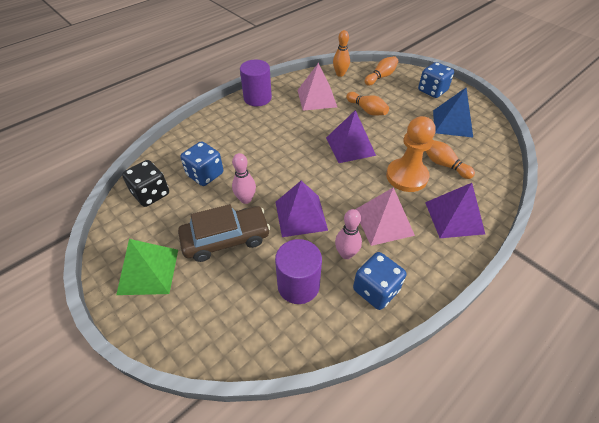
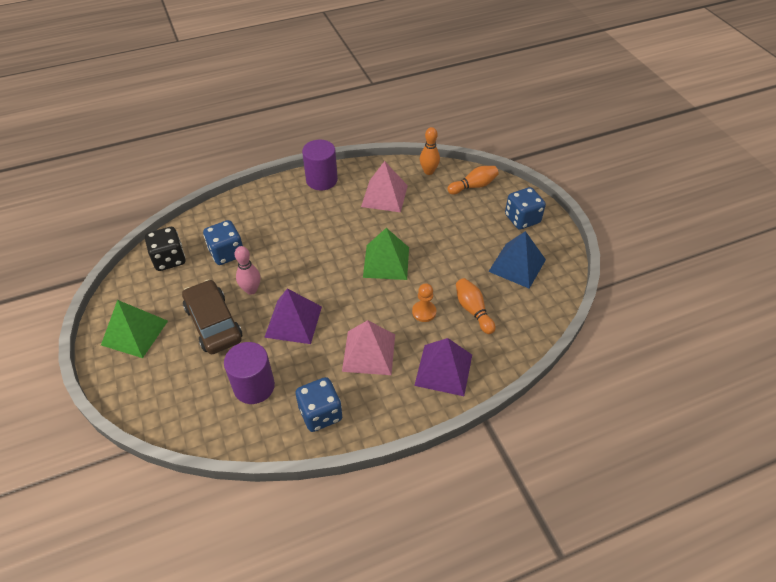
camera: 20 degrees right, 0 degrees up
(226, 239) = (213, 323): brown car -> brown car turned 120 degrees counterclockwise
(346, 254) = (314, 372): pink bowling pin -> none
(350, 146) = (386, 262): purple pyramid -> green pyramid
(367, 110) = (430, 224): orange bowling pin -> none
(406, 176) = (424, 312): orange pawn -> orange pawn, size x0.53

